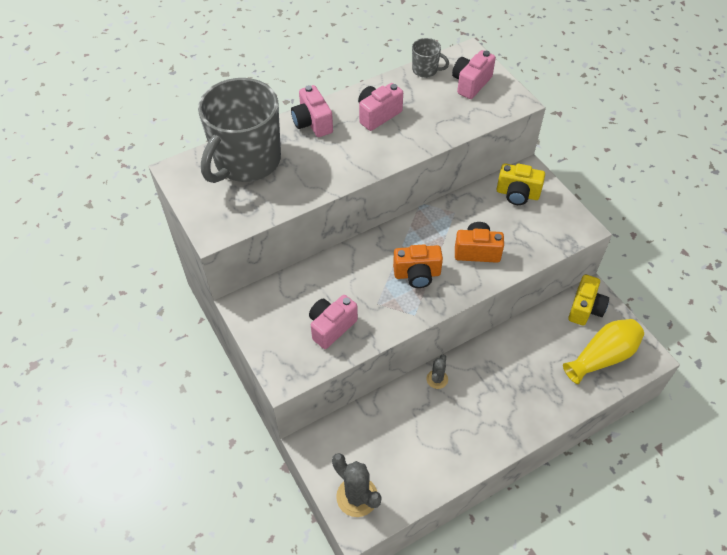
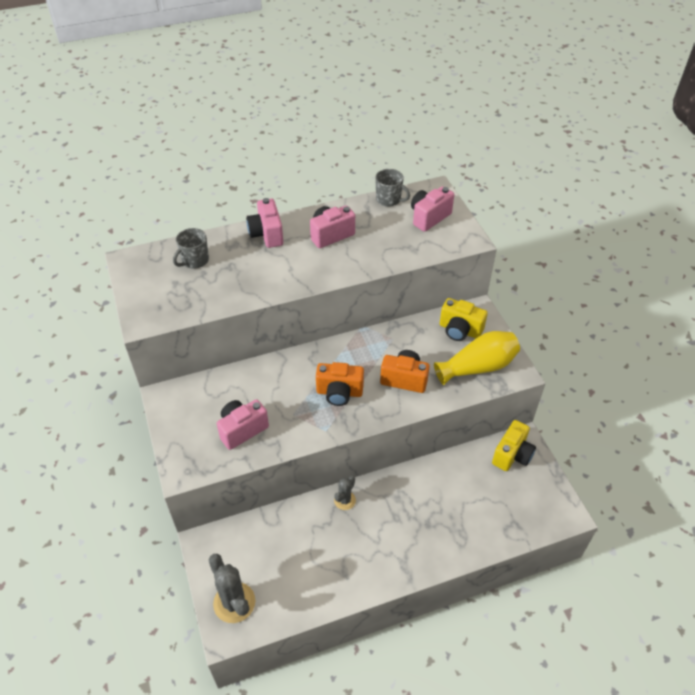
camera: 10 degrees right, 5 degrees down
(246, 161) = (194, 260): grey mug -> grey mug, size x0.42
(602, 357) = (518, 506): yellow vase -> yellow vase (478, 367)

